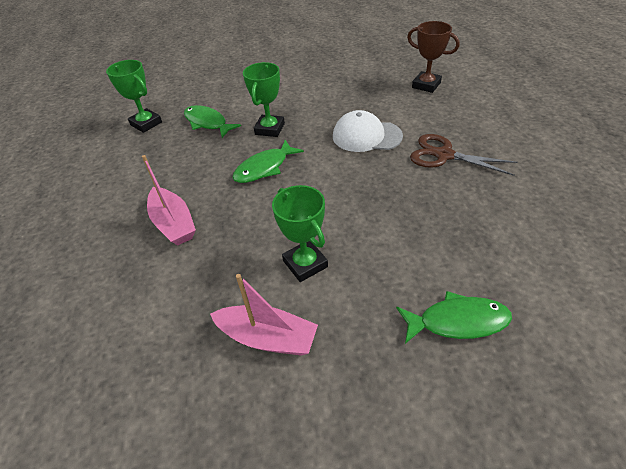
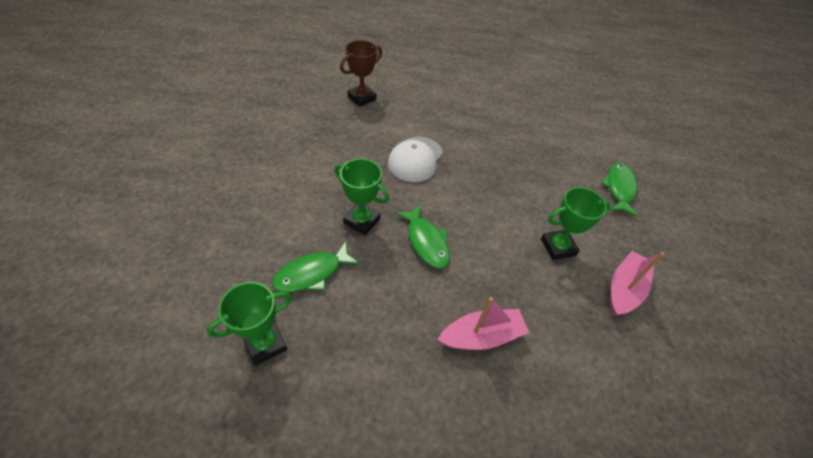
camera: 80 degrees left, 5 degrees up
(444, 155) = (464, 129): brown scissors -> none

